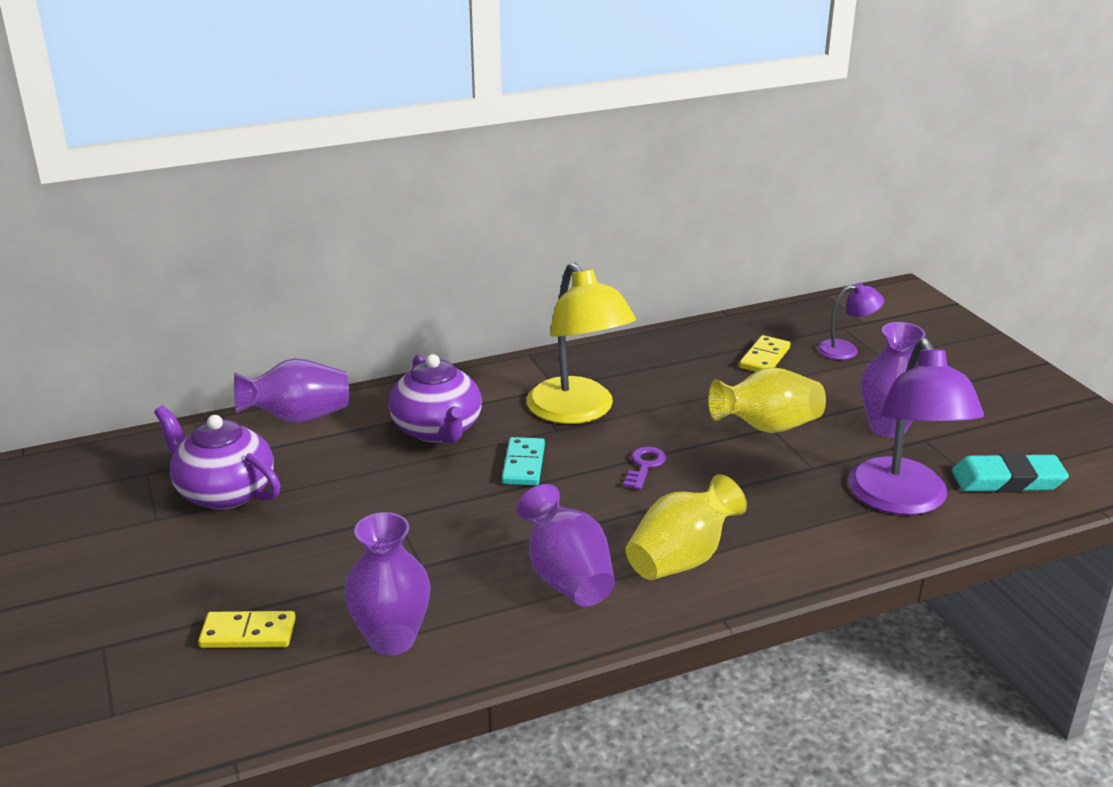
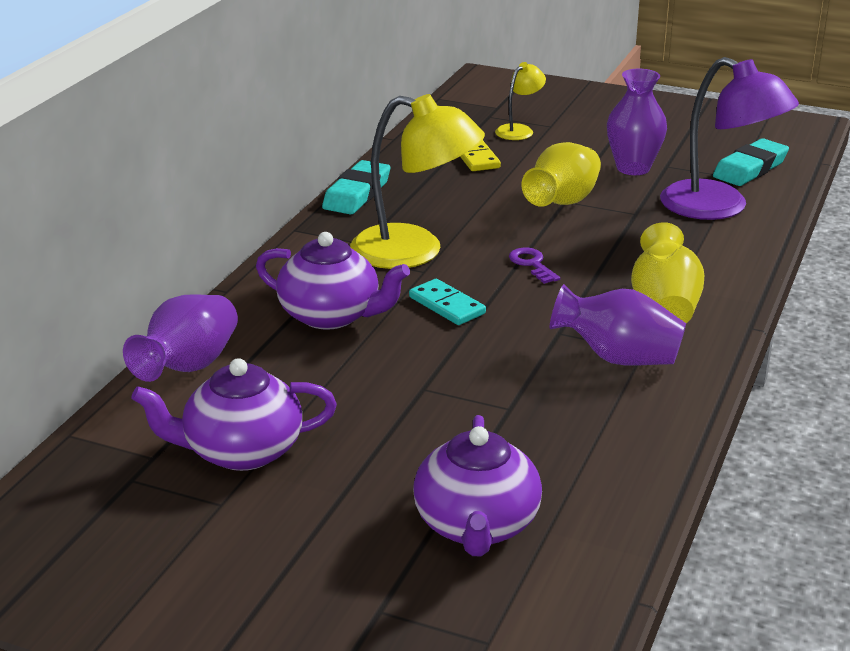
camera: 45 degrees left, 0 degrees up
(248, 633) = (476, 526): yellow domino -> purple teapot
(392, 639) = (584, 463): purple vase -> none
(620, 347) = (357, 194): none -> turquoise eraser
(846, 350) = (519, 130): purple lamp -> yellow lamp

